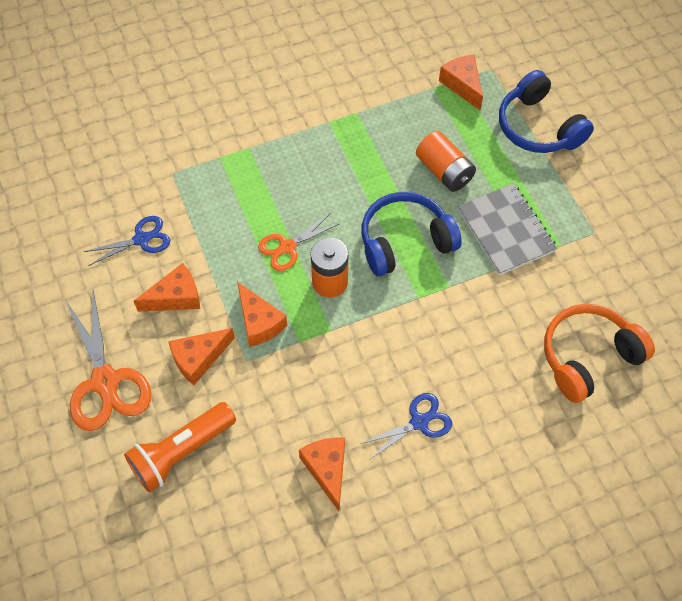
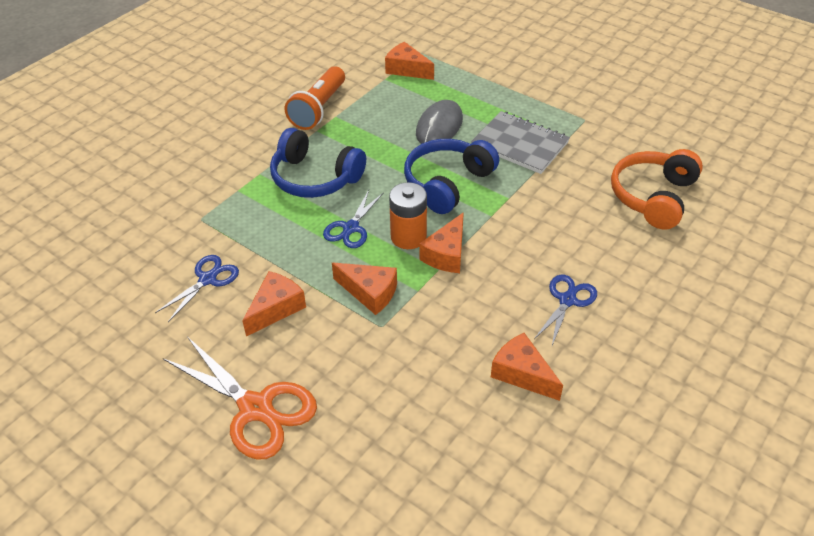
camera: 30 degrees left, 15 degrees down
(181, 452) = (378, 428): orange flashlight -> orange flashlight (318, 109)
(199, 358) = (335, 346): orange cheese -> orange cheese (446, 254)
(288, 247) = (351, 228): orange scissors -> blue scissors
(444, 171) = (439, 126): orange battery -> grey mouse
(538, 127) = (486, 73): blue headphones -> blue headphones (315, 178)

